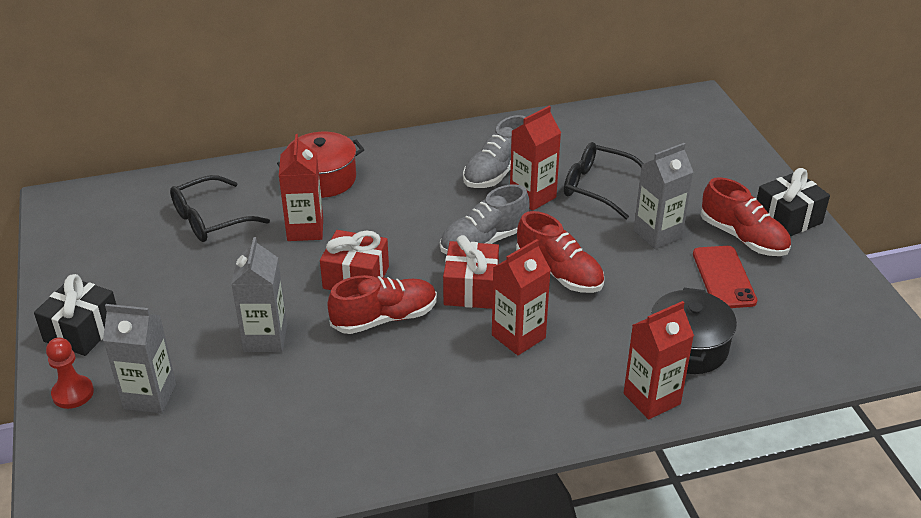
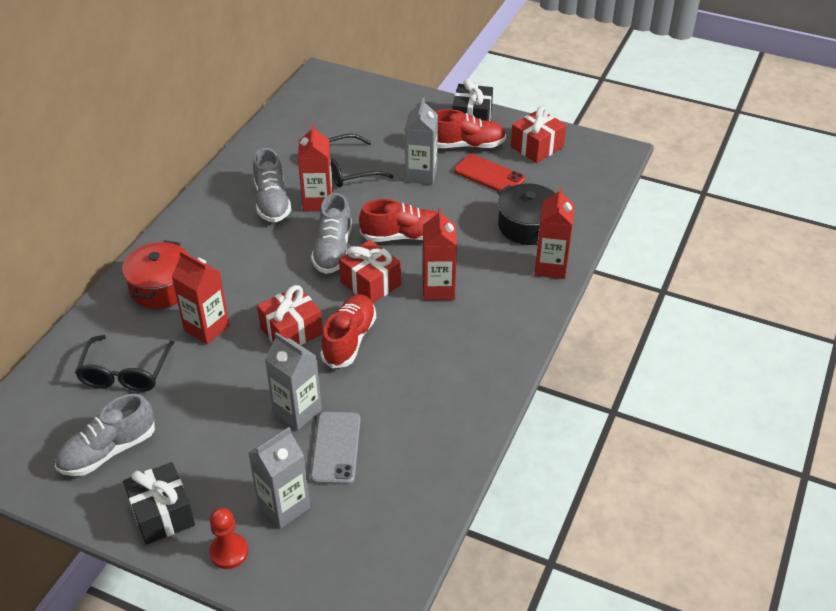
camera: 50 degrees left, 5 degrees up
(121, 262) = (108, 451): none -> grey shoe
(246, 388) = (336, 448): none -> grey phone
(817, 286) = (537, 147): none -> red gift

